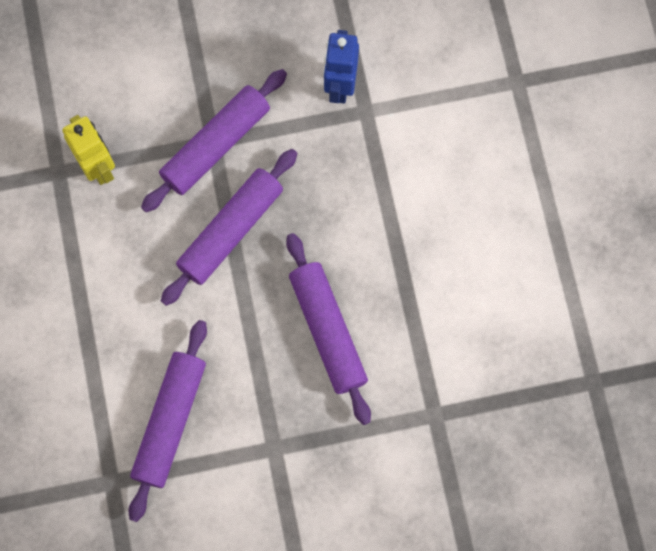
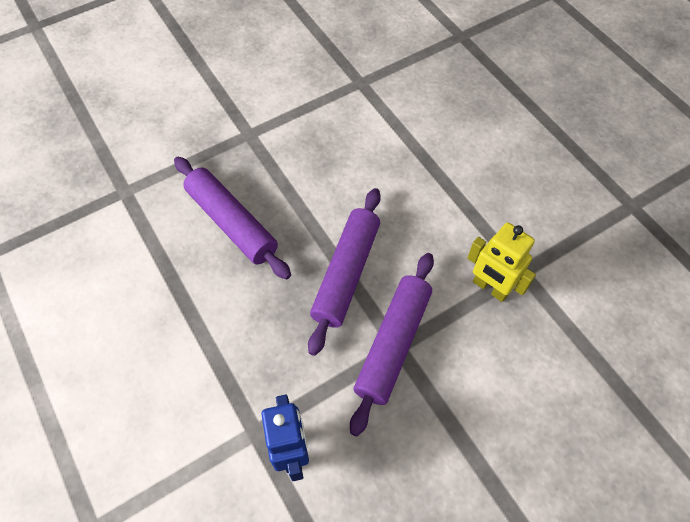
camera: 160 degrees right, 15 degrees down
(170, 421) = (335, 127): purple rolling pin -> none

